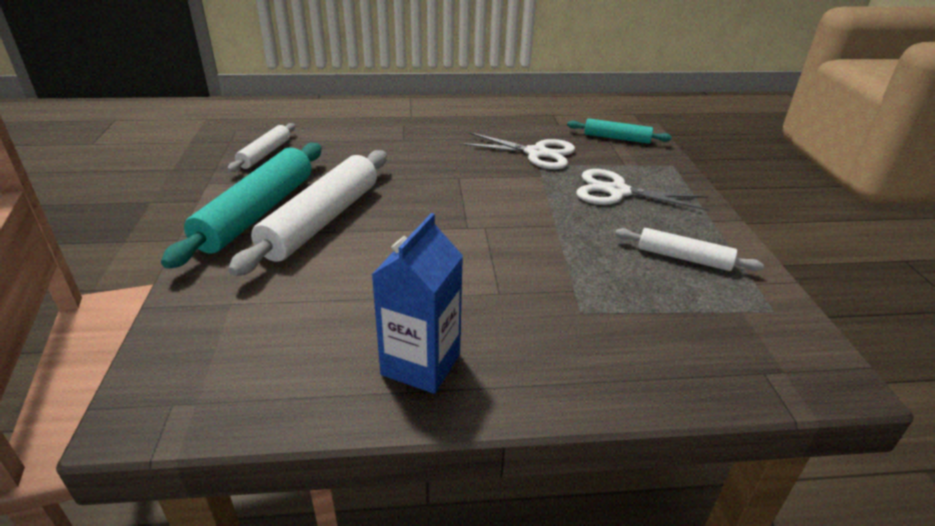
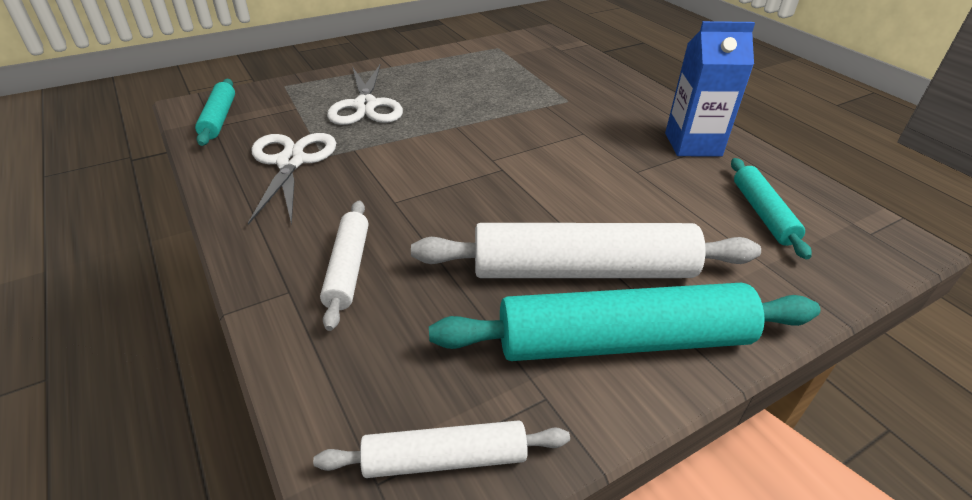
camera: 115 degrees left, 5 degrees up
(276, 342) = (762, 213): none -> turquoise rolling pin
(684, 258) = (461, 73): white rolling pin -> white rolling pin (348, 268)

